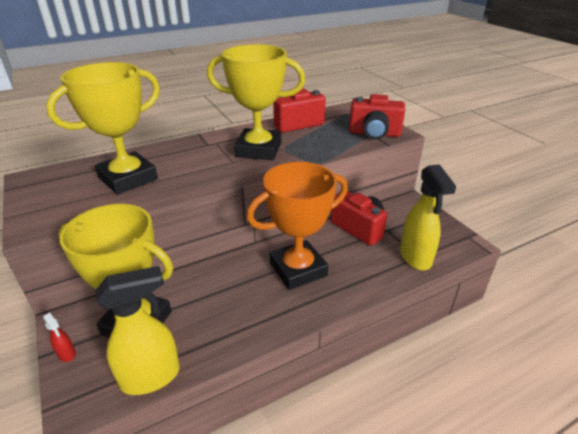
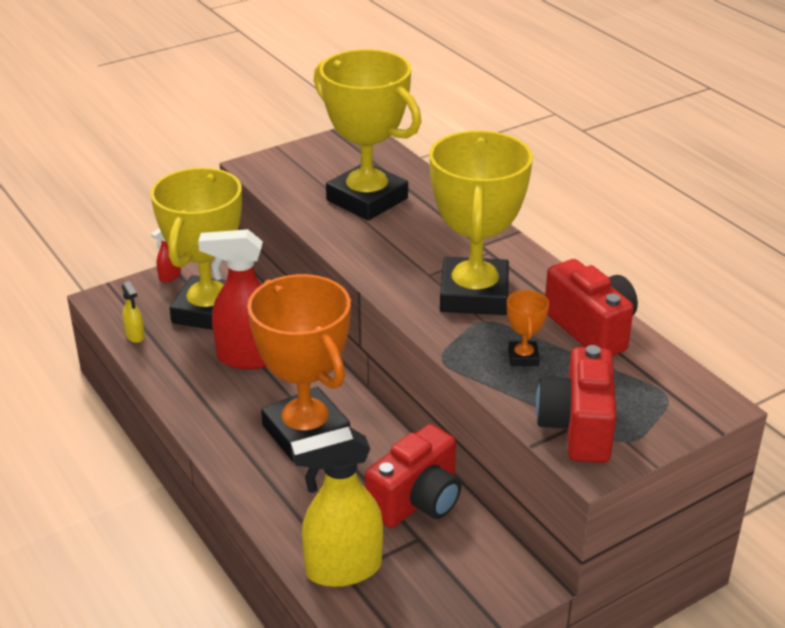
camera: 85 degrees right, 0 degrees up
(151, 377) = (135, 336): yellow spray bottle -> yellow spray bottle, size x0.44
(209, 298) = (247, 358): none -> red spray bottle
(319, 141) = (523, 357): none -> orange trophy

